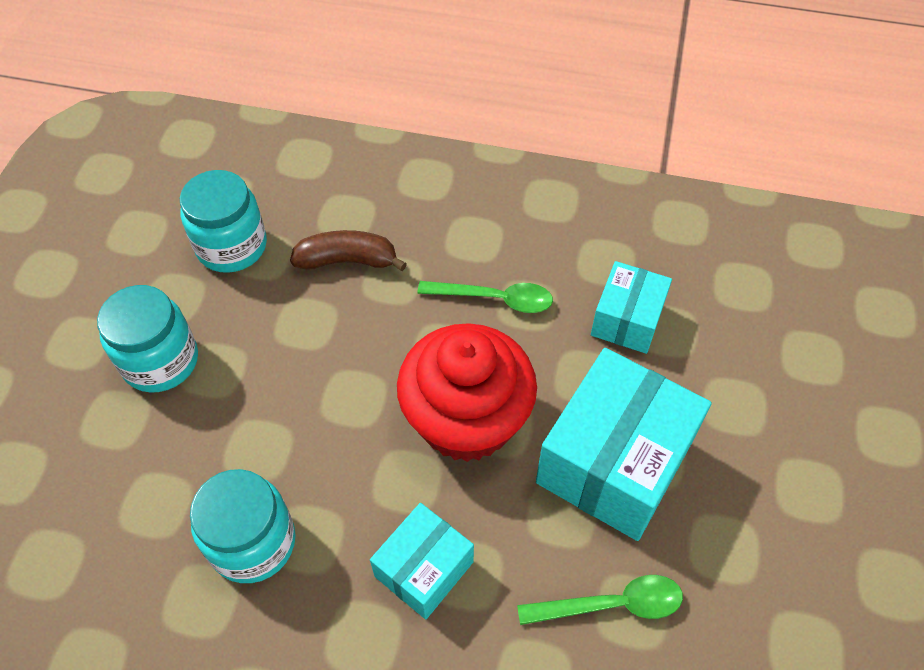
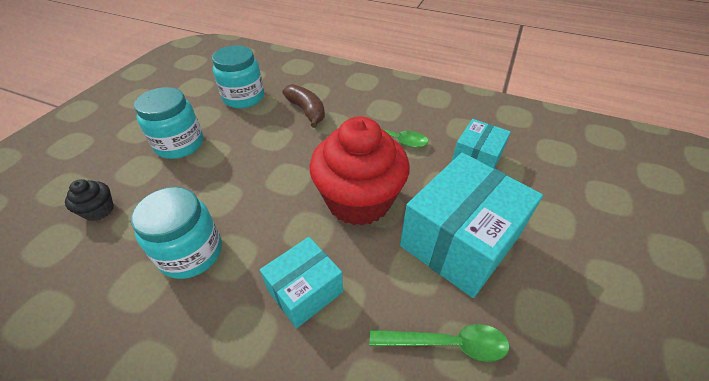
camera: 10 degrees right, 10 degrees down
(87, 499) = (99, 210): none -> black cupcake
(347, 260) = (306, 111): brown banana -> brown banana turned 45 degrees clockwise

